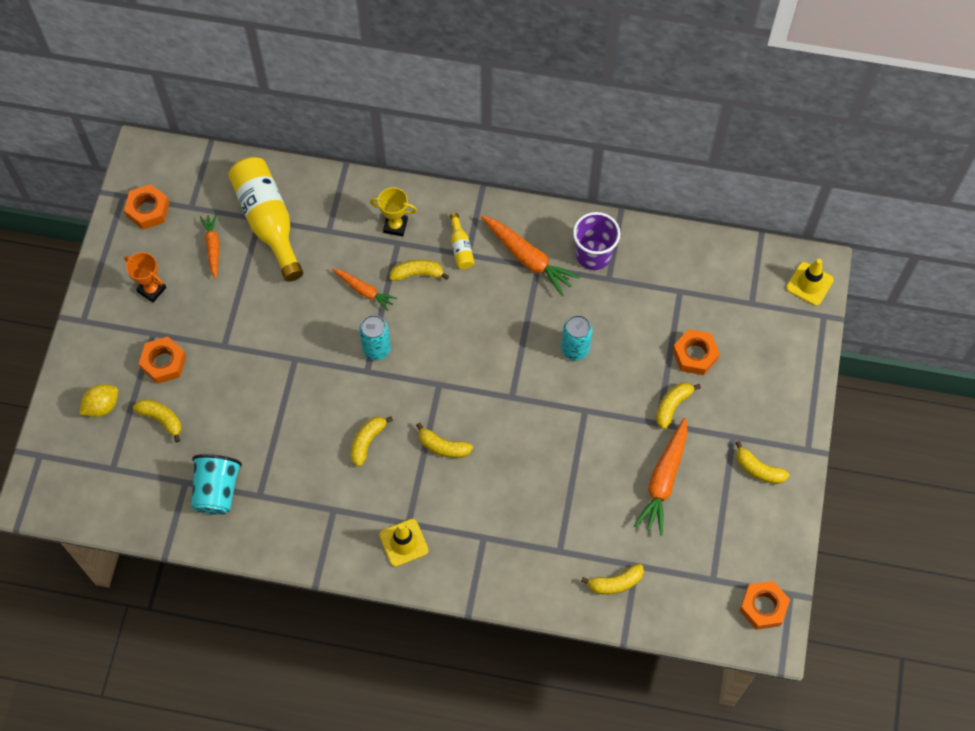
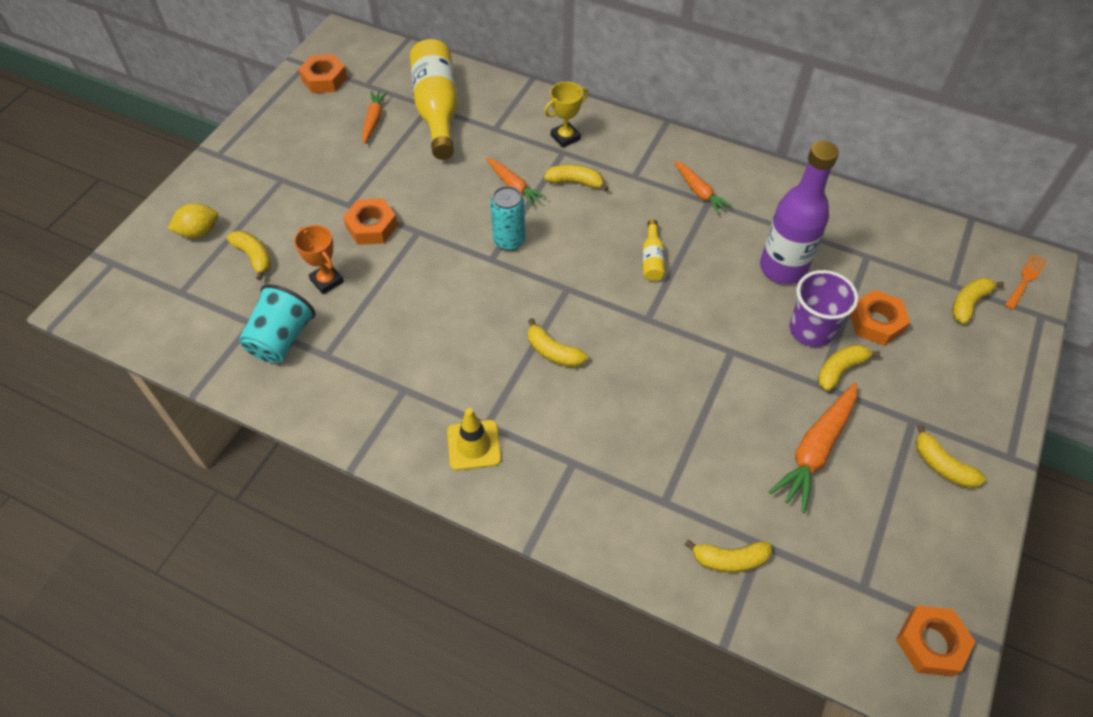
camera: 15 degrees right, 10 degrees down
(151, 289) = (298, 142): orange trophy -> orange trophy (327, 281)
(163, 363) = (280, 207): orange nut -> orange nut (372, 226)
(367, 442) = (468, 328): yellow banana -> yellow banana (968, 303)
(395, 226) = (565, 137): yellow trophy -> yellow trophy turned 60 degrees counterclockwise
(461, 248) = (629, 169): yellow bottle -> yellow bottle (652, 259)
(528, 258) = (699, 192): orange carrot -> orange carrot, size x0.61
(575, 349) = (733, 287): turquoise can -> none
(593, 255) = (773, 203): purple cup -> purple cup (811, 330)
(612, 320) = (783, 268): none -> purple bottle
(809, 284) = (1025, 279): yellow traffic cone -> orange fork

